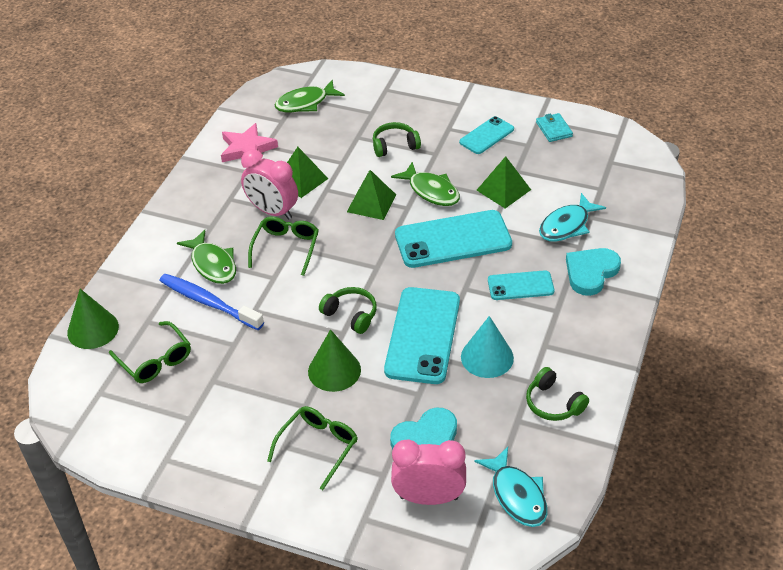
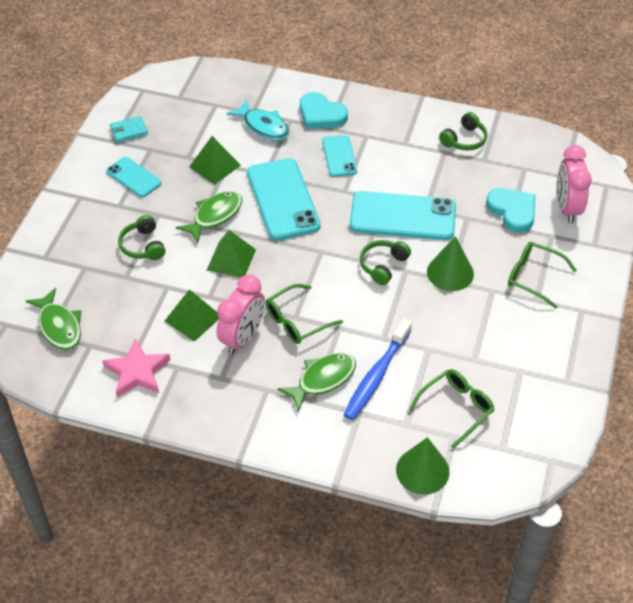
camera: 95 degrees left, 5 degrees up
(286, 248) = (296, 321): green glasses -> green glasses turned 45 degrees counterclockwise
(487, 357) = (422, 176): turquoise cone -> none
(517, 495) = (553, 160): turquoise fish -> none

